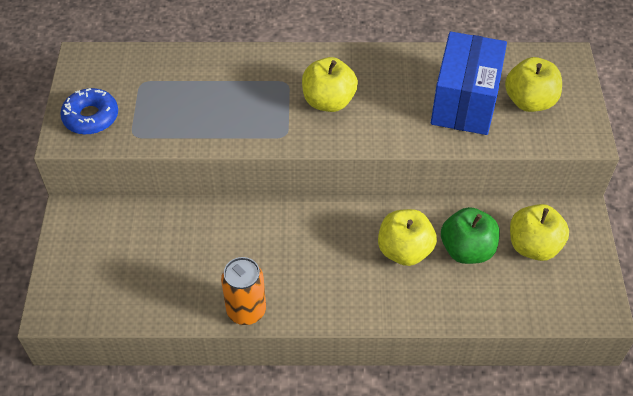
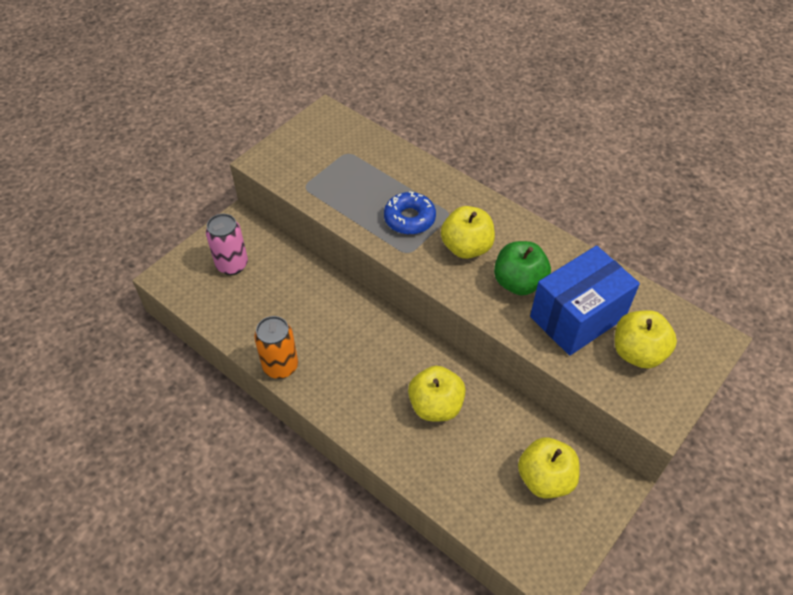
camera: 40 degrees right, 0 degrees up
(91, 117) = (290, 157): blue donut -> blue donut (409, 218)
(107, 256) = (232, 265): none -> pink can
(467, 250) = (485, 441): green apple -> green apple (518, 282)

